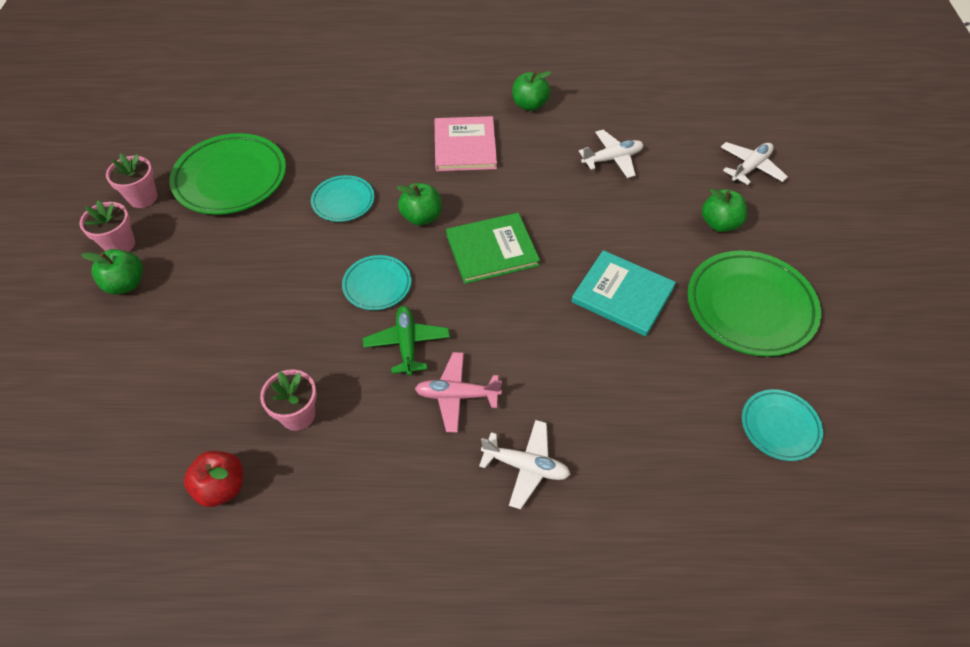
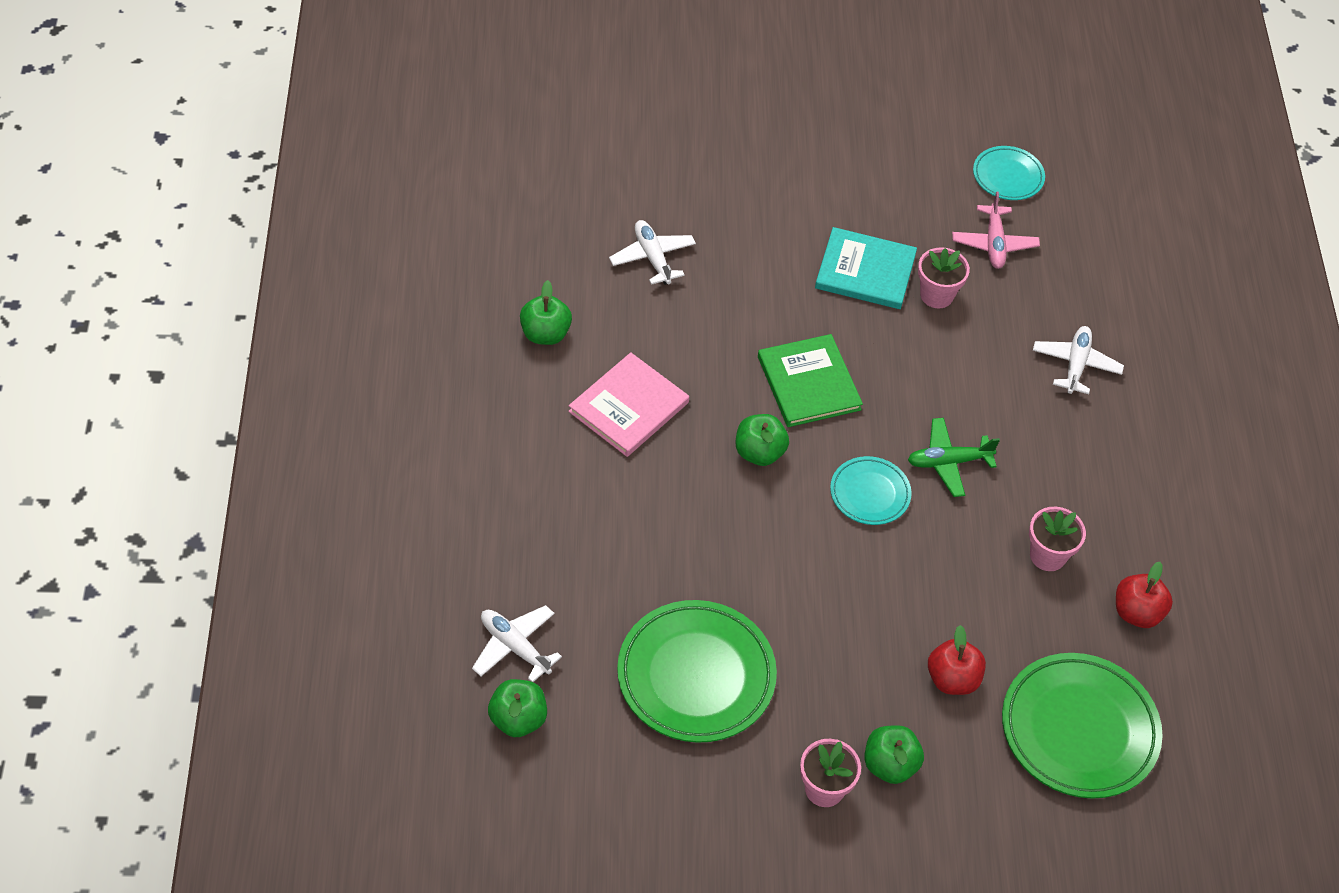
camera: 95 degrees left, 0 degrees up
(143, 197) = (736, 781): pink flower pot -> pink flower pot (936, 295)
(188, 330) = (952, 679): none -> red apple
(343, 201) = (735, 538): turquoise plate -> none
(457, 395) = (1006, 417): pink plane -> pink plane (994, 243)
(465, 146) = (629, 407): pink book -> pink book turned 45 degrees counterclockwise
(622, 295) = (865, 271): turquoise book -> turquoise book turned 75 degrees clockwise
(719, 224) = (757, 176): green apple -> green apple (518, 719)
(750, 168) = (666, 134): white plane -> white plane (515, 647)
(750, 307) = (872, 171): green plate -> green plate (1079, 730)

